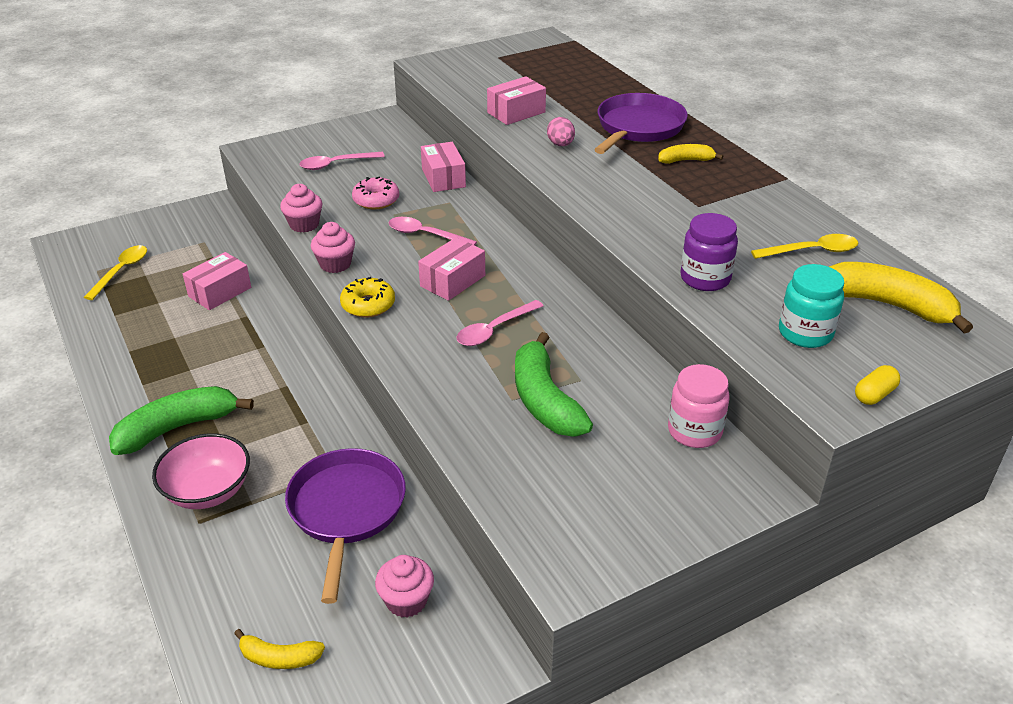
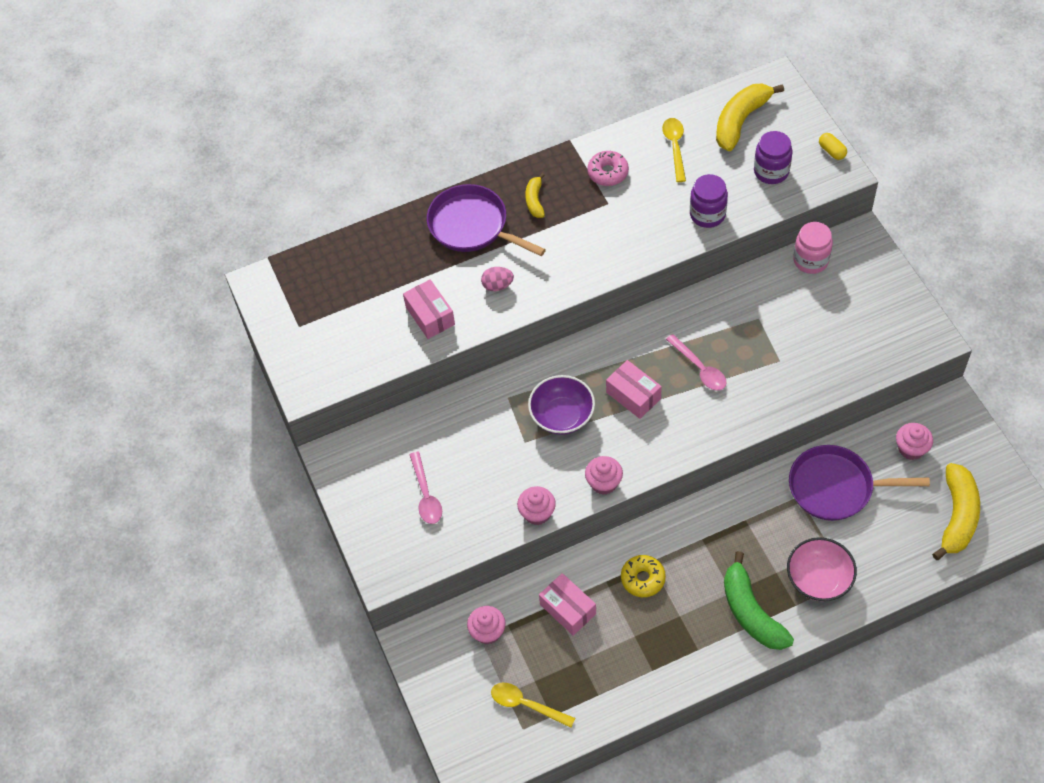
camera: 80 degrees left, 20 degrees up
(208, 245) = (487, 632): none -> pink cupcake
(279, 658) = (957, 516): yellow banana -> yellow banana, size x1.87
(368, 305) = (664, 455): yellow donut -> yellow donut (643, 579)
(376, 200) = (499, 456): pink donut -> pink donut (608, 172)
(425, 235) = (562, 416): pink spoon -> purple bowl
(443, 178) = (464, 402): pink box -> none
(544, 400) = (780, 341): green banana -> none
(805, 333) = (771, 171): turquoise jar -> purple jar

